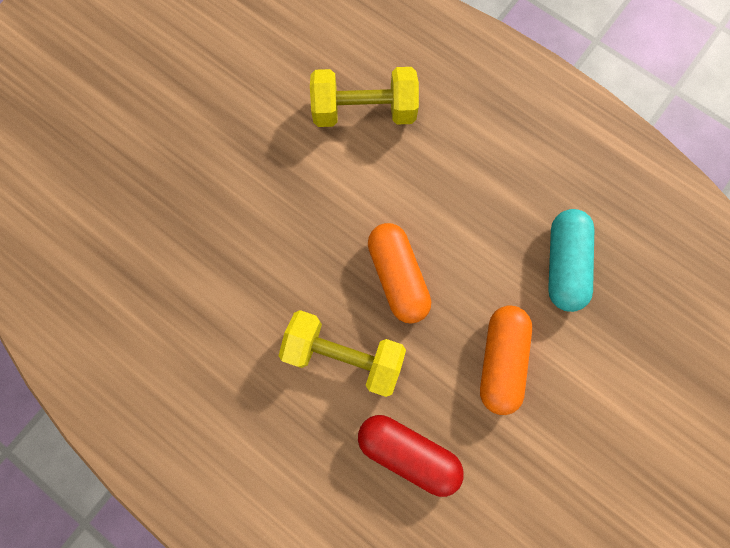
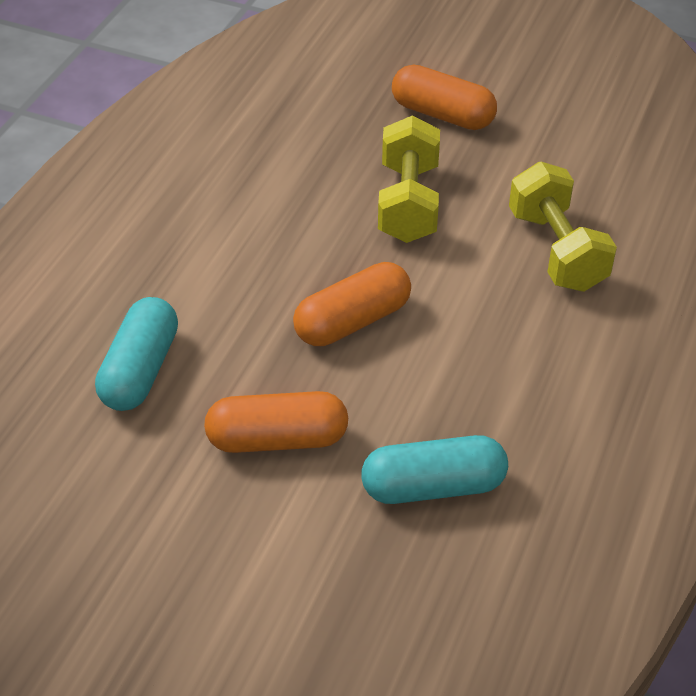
camera: 75 degrees right, 30 degrees down
(179, 141) = (442, 114): none -> orange capsule
(344, 355) = (240, 293): yellow dumbbell -> yellow dumbbell (408, 203)
(408, 452) = (140, 370): red capsule -> turquoise capsule

